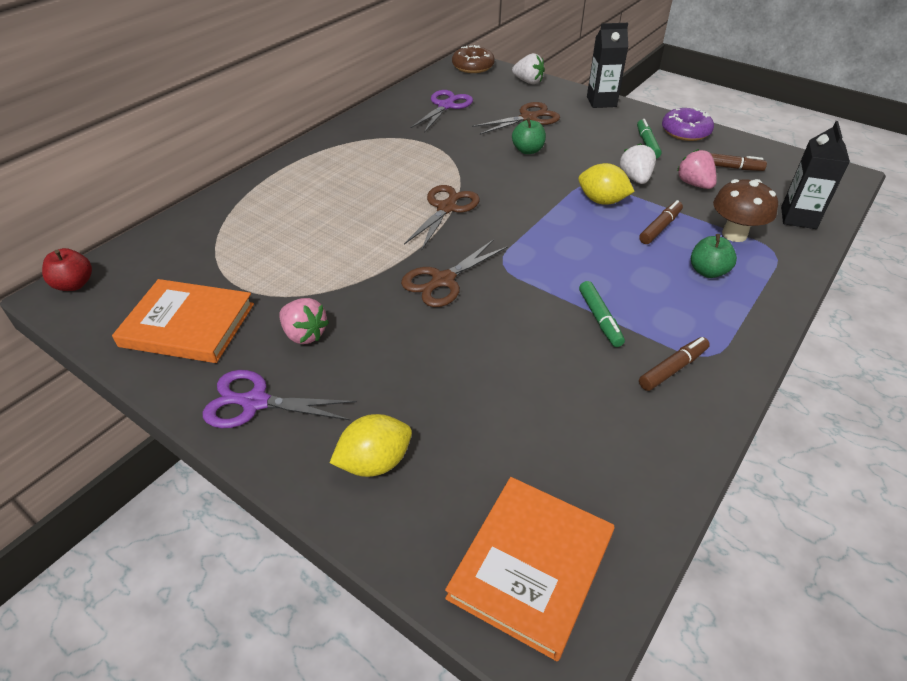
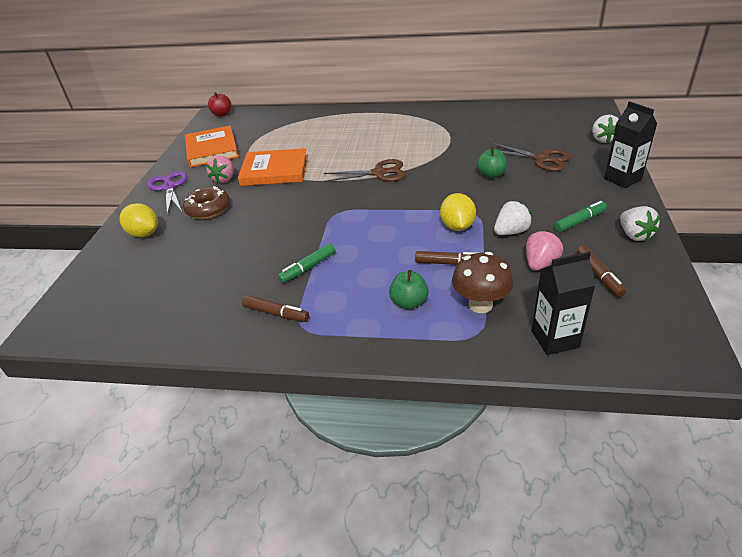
camera: 65 degrees right, 5 degrees down
(442, 281) = (301, 199): brown scissors -> none
(446, 106) = (511, 126): purple scissors -> none
(473, 66) = (589, 112): brown donut -> brown donut (208, 209)
(531, 566) = (92, 304): orange book -> orange book (274, 171)
(685, 131) = (634, 235): purple donut -> white strawberry

